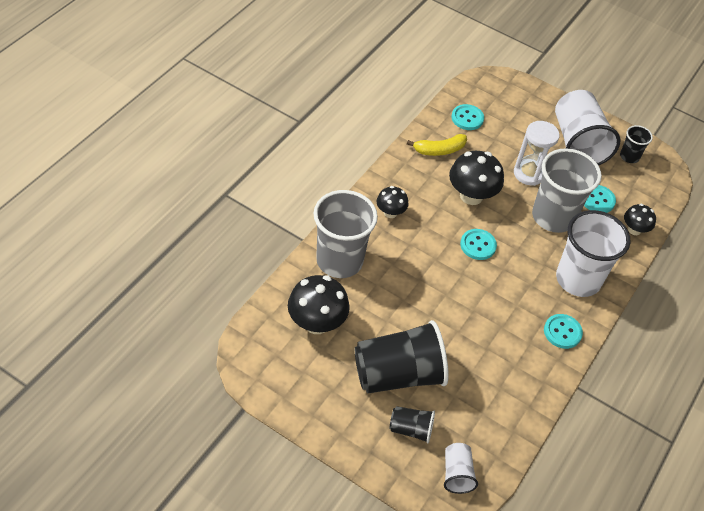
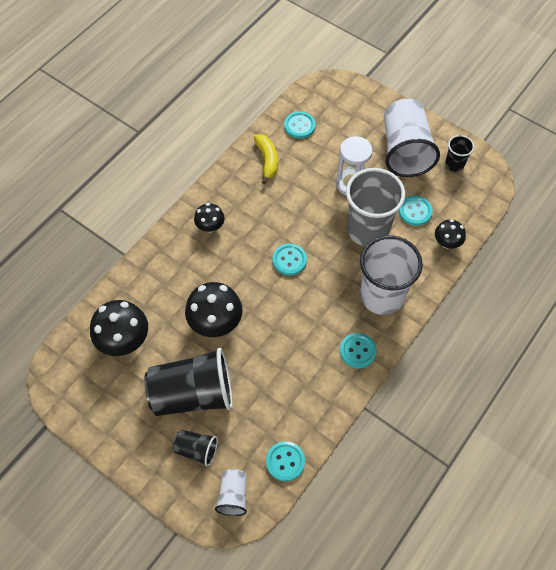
camera: 10 degrees right, 10 degrees up
(339, 261) = (154, 277): grey cup -> none
(439, 150) = (267, 160): yellow banana -> yellow banana turned 90 degrees counterclockwise
(471, 196) = (291, 208): black mushroom -> black mushroom (215, 322)
(505, 439) = (285, 461): none -> turquoise button

